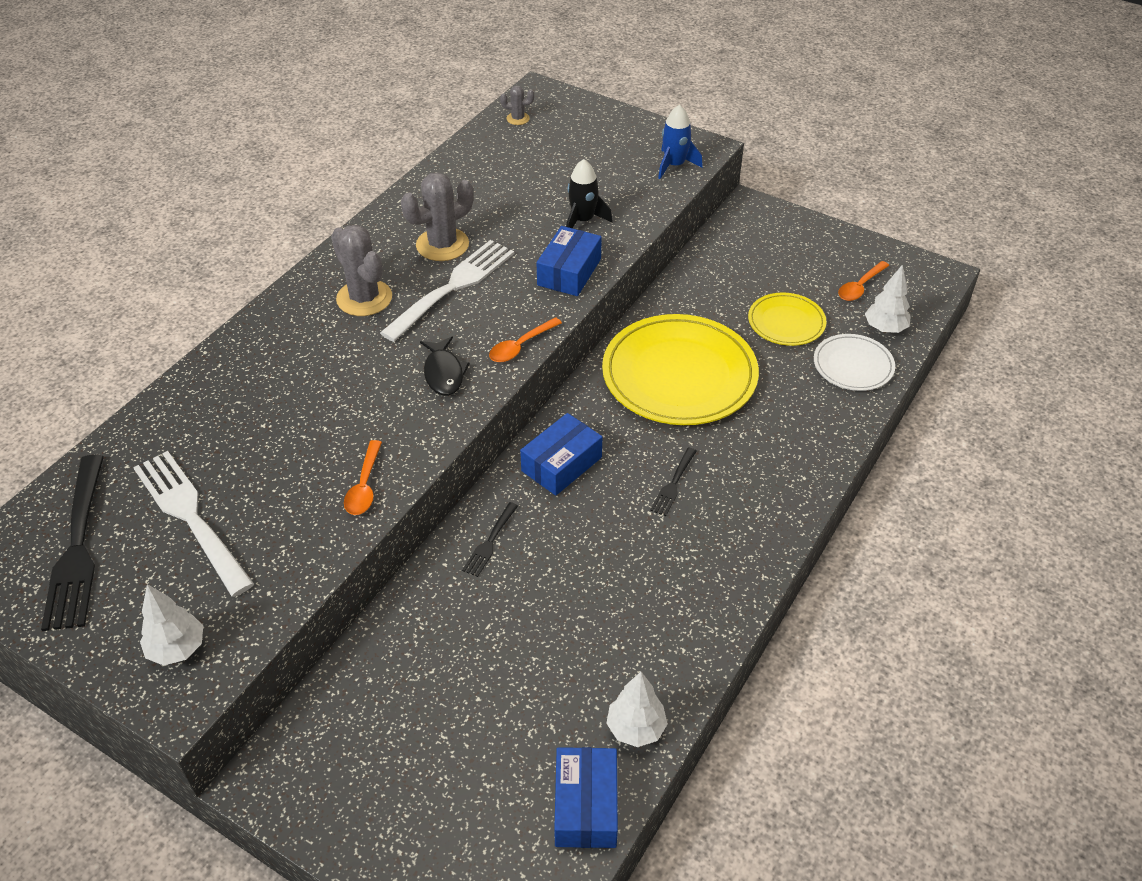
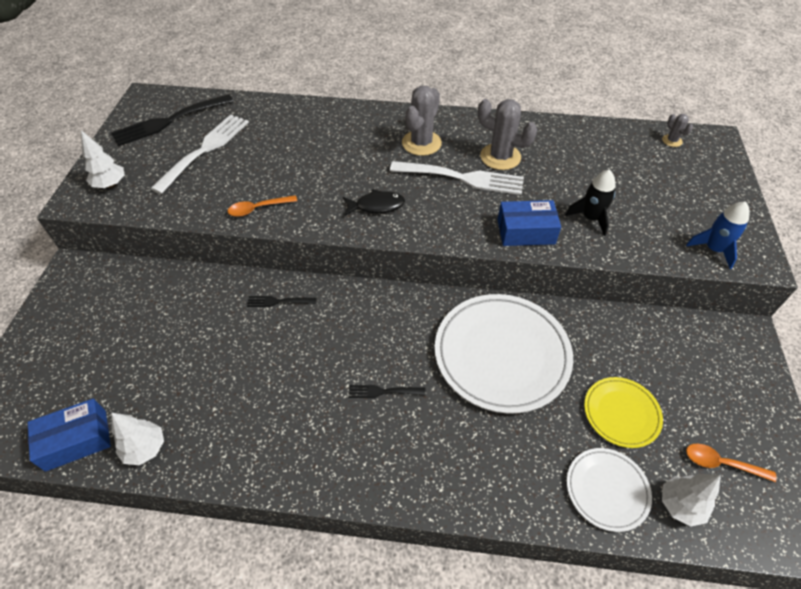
camera: 65 degrees right, 5 degrees up
(444, 373) = (376, 206): black fish -> black fish turned 150 degrees counterclockwise
(521, 346) = (428, 234): orange spoon -> none
(561, 464) = (367, 314): blue box -> none
(679, 375) = (501, 354): yellow plate -> white plate

